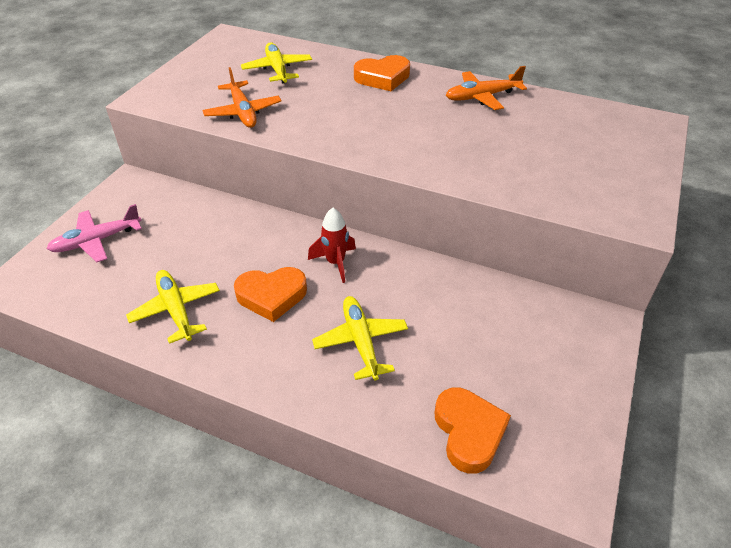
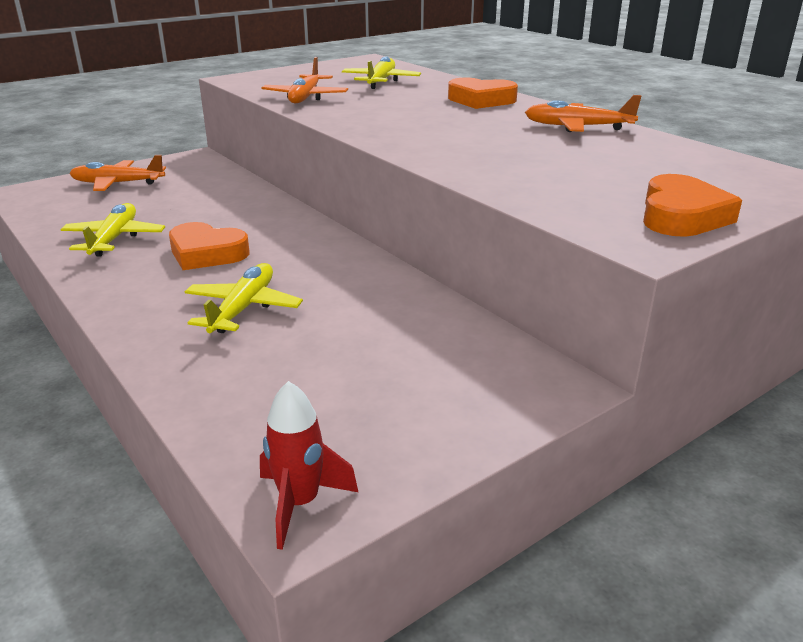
camera: 30 degrees right, 15 degrees down
(97, 241) = (118, 183): pink plane -> orange plane
(335, 263) = (299, 248): red rocket -> red rocket (300, 503)
(469, 432) = (255, 415): orange heart -> orange heart (681, 216)

